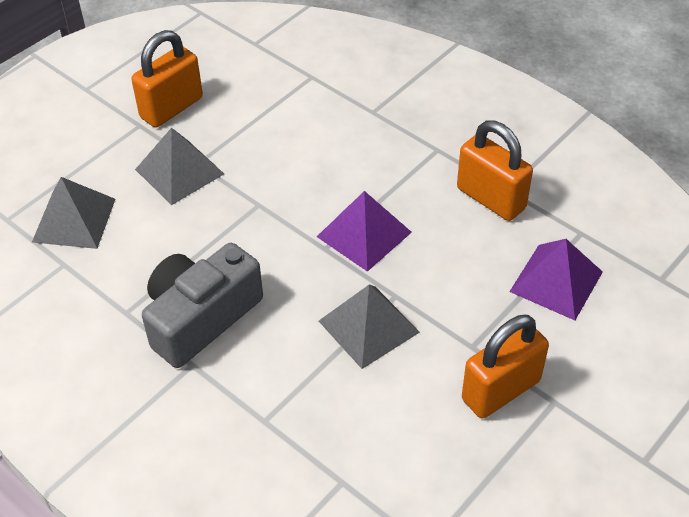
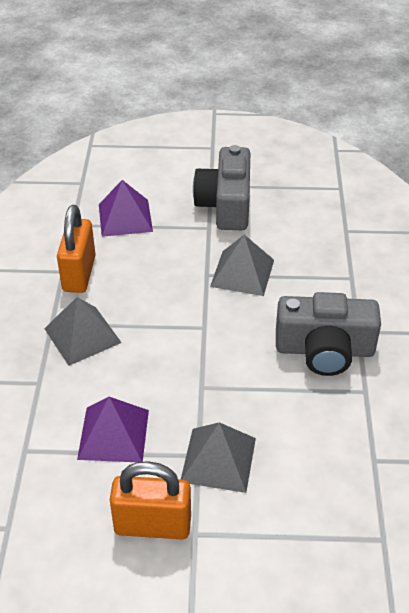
camera: 130 degrees left, 5 degrees down
(74, 220) = (334, 489): grey pyramid -> grey pyramid (82, 335)
(364, 234) = (172, 315): purple pyramid -> purple pyramid (113, 434)
(501, 390) = (226, 205): orange padlock -> grey camera

